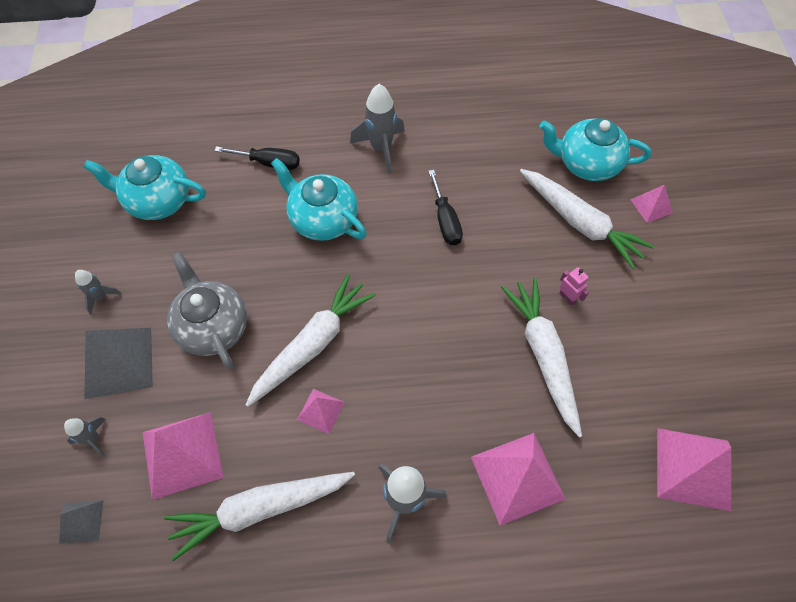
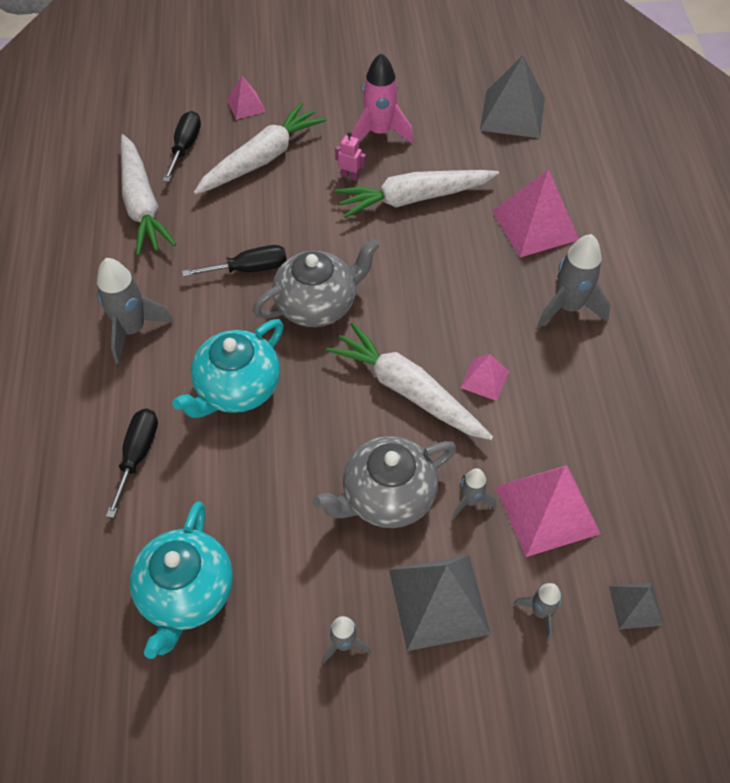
camera: 90 degrees left, 5 degrees down
(199, 390) = (470, 501): none -> grey rocket
(260, 509) = (594, 427): white carrot -> white carrot (142, 204)
(407, 273) = (317, 304): none -> grey teapot
(567, 297) = (350, 176): pink robot -> pink robot turned 60 degrees clockwise
(586, 164) = (185, 147): turquoise teapot -> black screwdriver
(634, 324) = (379, 133): none -> pink rocket
(693, 468) = (512, 114): pink pyramid -> grey pyramid

